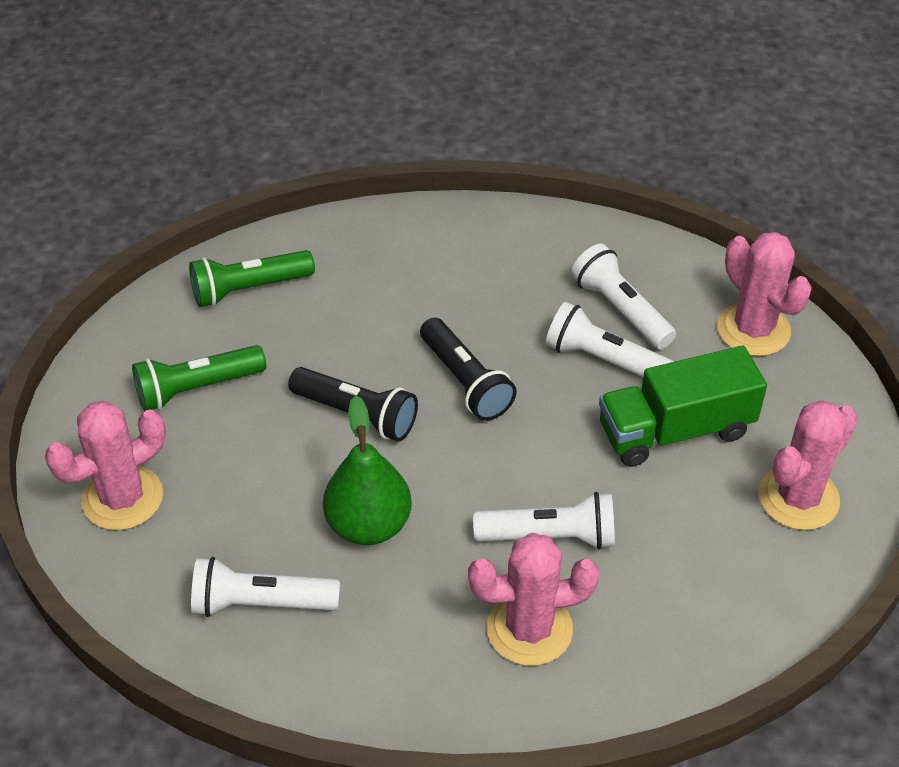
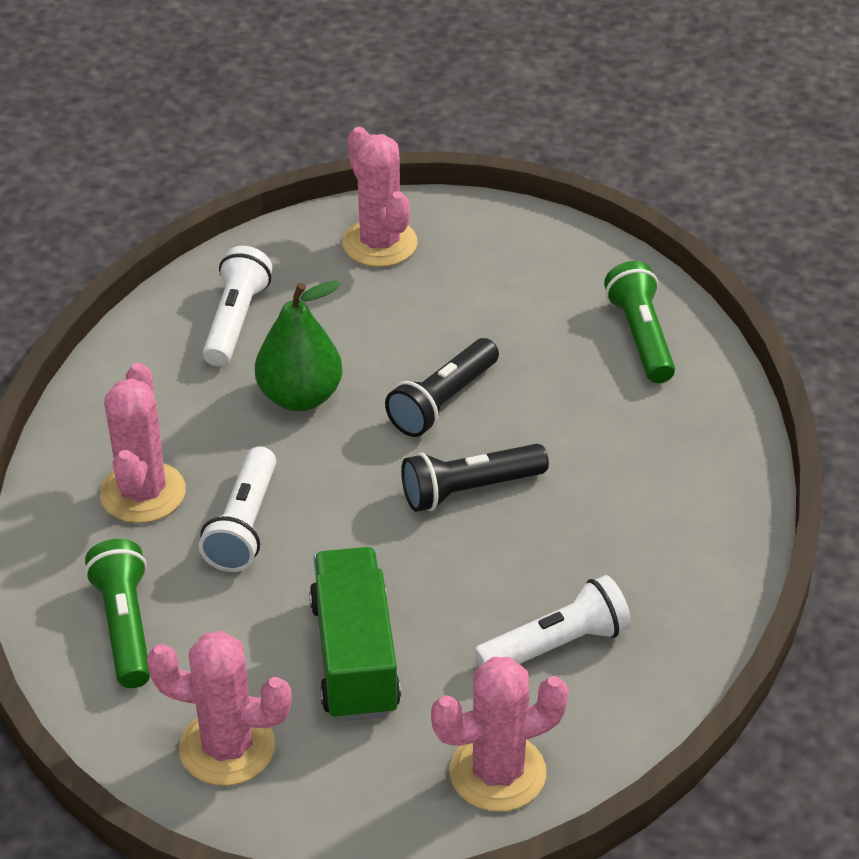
camera: 100 degrees right, 5 degrees down
(197, 388) = (504, 294): green flashlight -> green flashlight (125, 626)
(604, 359) = (477, 614): white flashlight -> none
(798, 498) = (227, 747): pink cactus -> pink cactus turned 45 degrees counterclockwise

